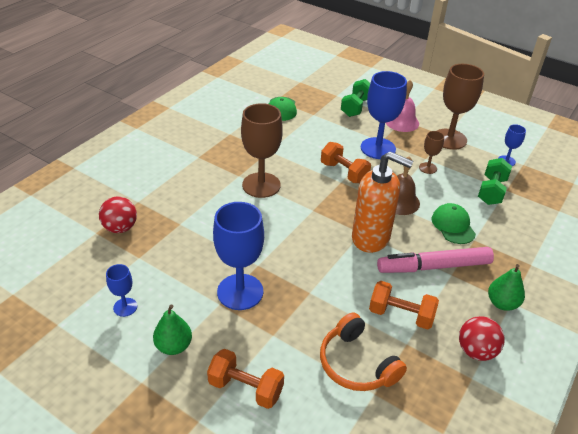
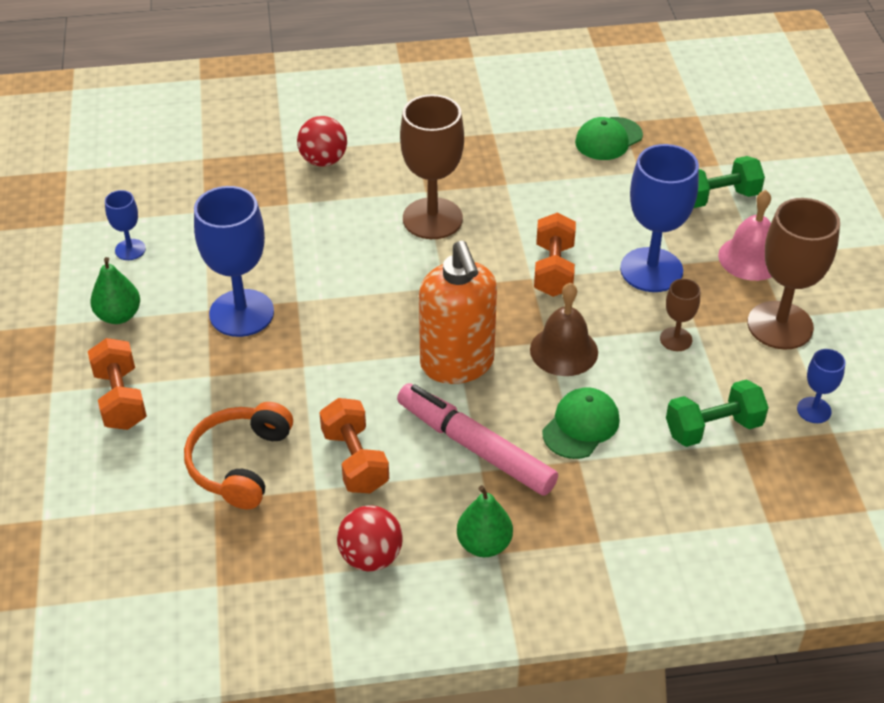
camera: 50 degrees right, 5 degrees up
(120, 228) = (229, 169): red ball -> red ball (323, 160)

